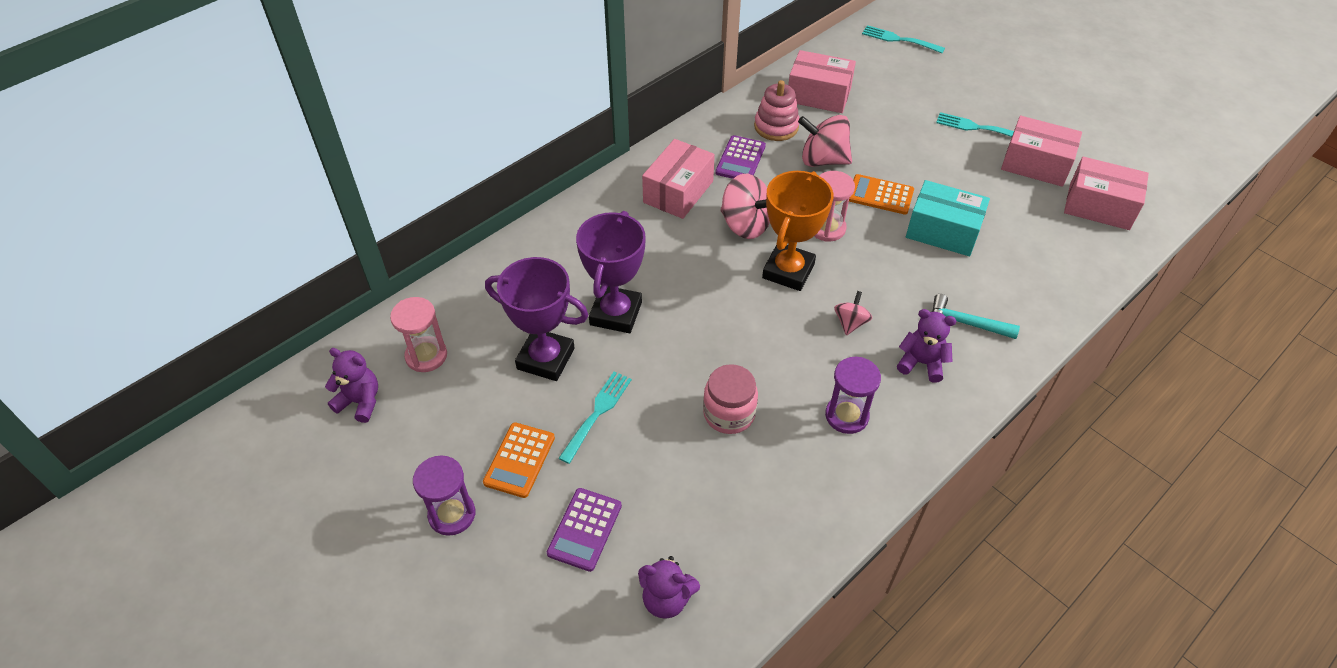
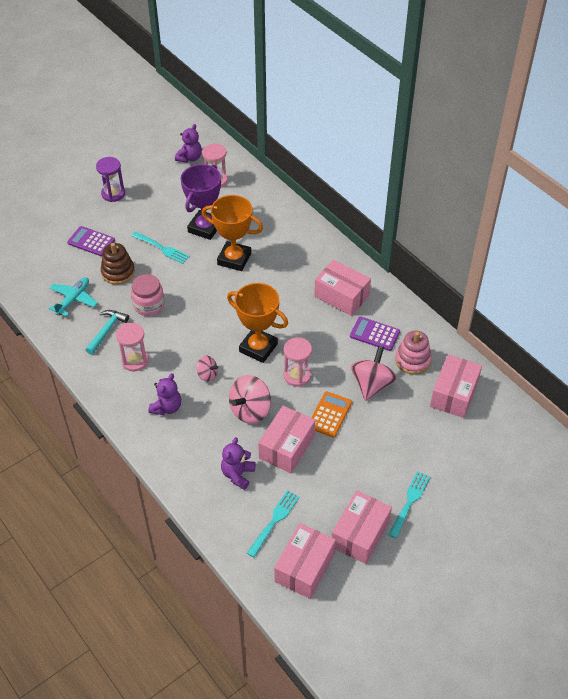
camera: 95 degrees right, 0 degrees up
(519, 460) = (139, 217): orange calculator -> none
(616, 313) = (234, 259): purple trophy -> orange trophy
(659, 471) = (118, 272): none -> brown stacking toy
(666, 599) = (44, 270): purple teddy bear -> purple teddy bear (238, 474)
(733, 531) = (73, 299): none -> turquoise plane
(745, 225) = (305, 329): pink spinning top -> pink spinning top (250, 410)
(846, 415) = (135, 361): purple hourglass -> pink hourglass
(900, 40) = (539, 469): turquoise fork -> turquoise fork (274, 522)
(942, 231) = (286, 447): turquoise box -> pink box
(965, 323) = (196, 440): turquoise hammer -> turquoise hammer (107, 330)

